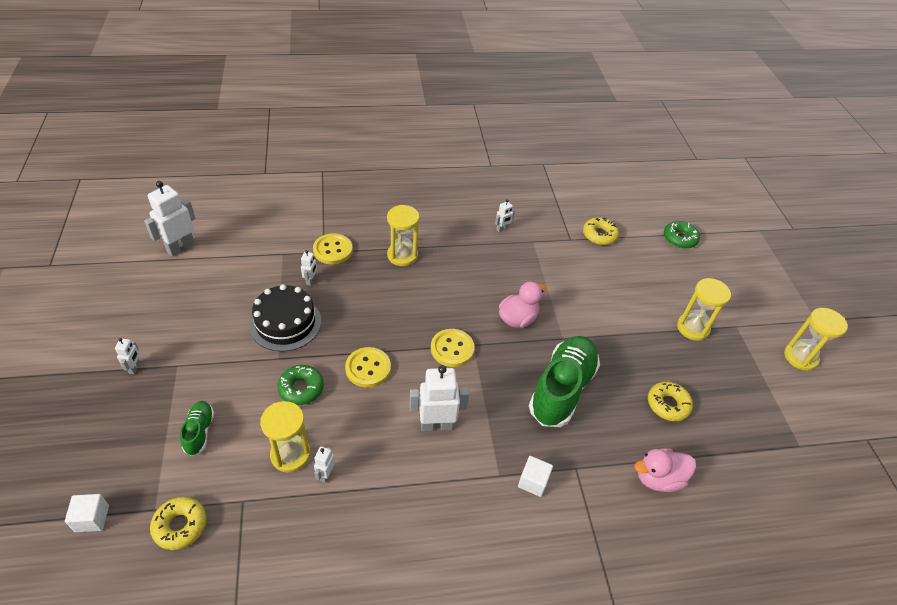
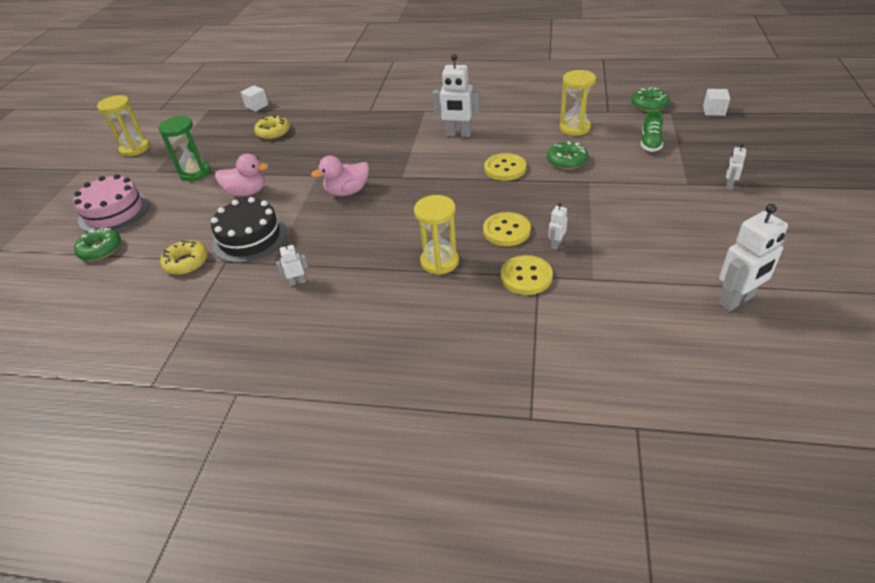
camera: 155 degrees left, 5 degrees down
(180, 526) = (649, 105): yellow donut -> green donut
(285, 323) = (584, 207): black cake -> black cake (250, 238)
(326, 474) = (548, 118): white robot -> none
(452, 349) = (423, 175): yellow button -> yellow button (506, 231)
(533, 482) = (403, 107): white cube -> white cube (257, 106)
(562, 389) = (346, 145): green shoe -> none
(658, 478) = (319, 103): pink duck -> pink duck (247, 192)
(692, 328) = (195, 172): yellow hourglass -> green hourglass
(714, 273) = (114, 212): none -> pink cake

